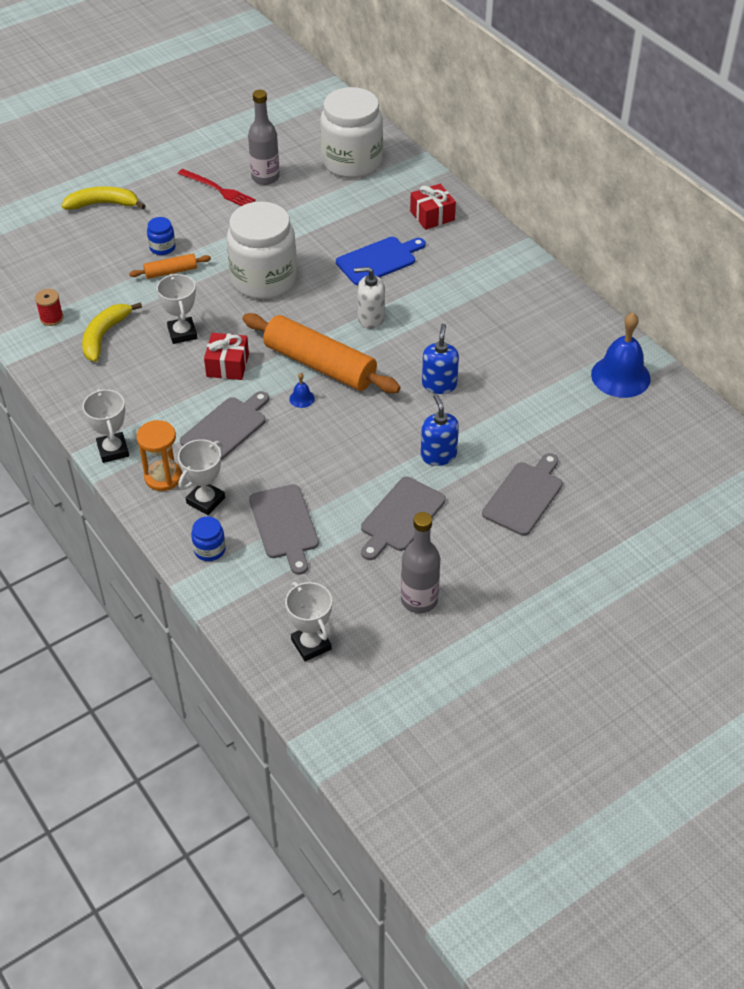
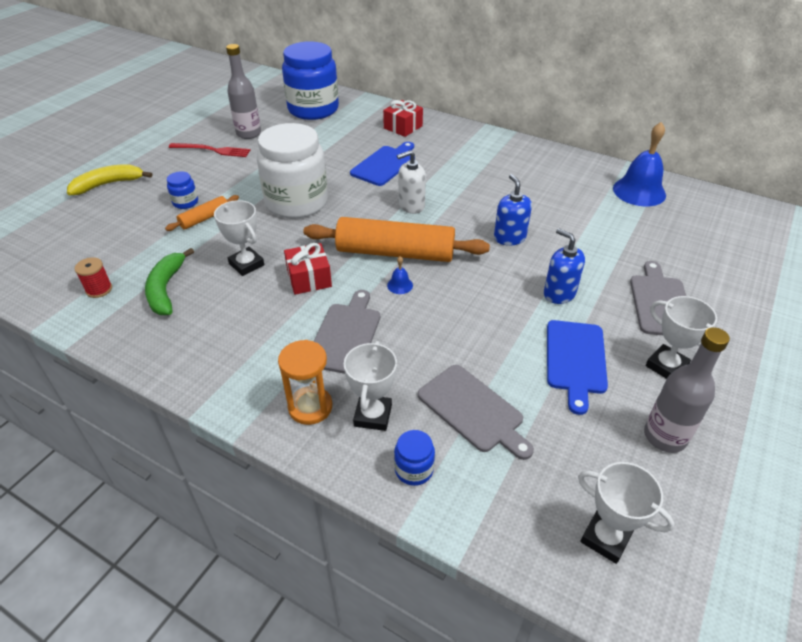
camera: 25 degrees left, 5 degrees down
(104, 335) = (166, 289): yellow banana -> green banana
(113, 450) = (236, 398): white trophy -> white trophy (666, 366)
(352, 162) = (313, 109): white jar -> blue jar
(400, 517) = (575, 360): grey cutting board -> blue cutting board

